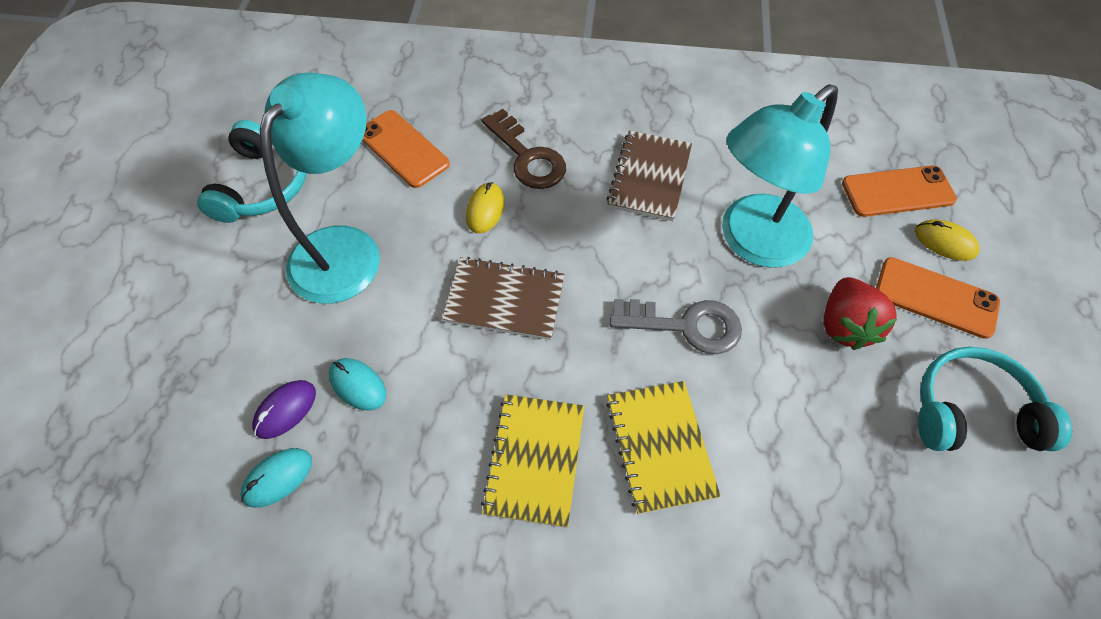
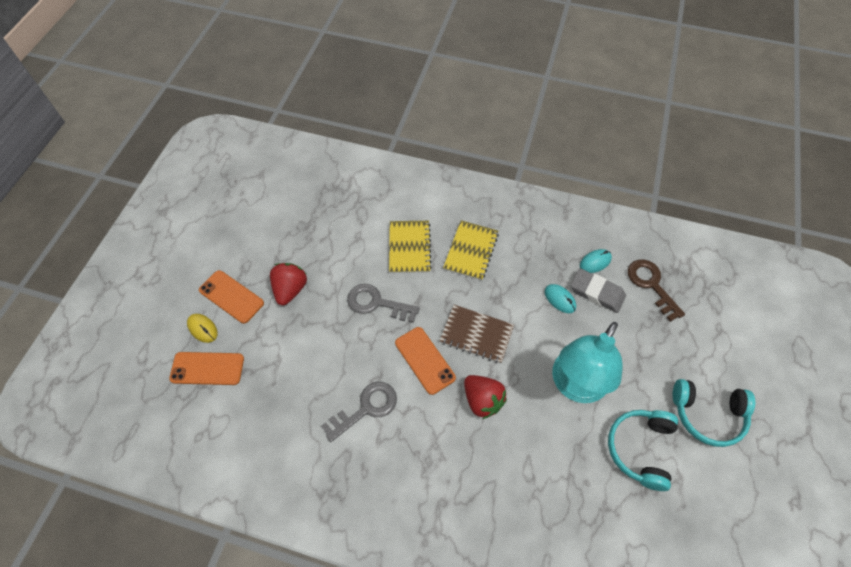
camera: 170 degrees left, 0 degrees up
(285, 410) = (597, 292): purple mouse -> grey eraser
(403, 149) = (539, 466): orange phone -> orange phone (424, 360)
(485, 210) = (482, 400): yellow mouse -> red strawberry
(527, 157) = (448, 442): brown key -> brown key (651, 285)
(649, 177) = (366, 408): brown notebook -> grey key
(752, 242) = (318, 348): turquoise lamp -> none
(972, 411) = (253, 240): turquoise headphones -> turquoise headphones (708, 415)

